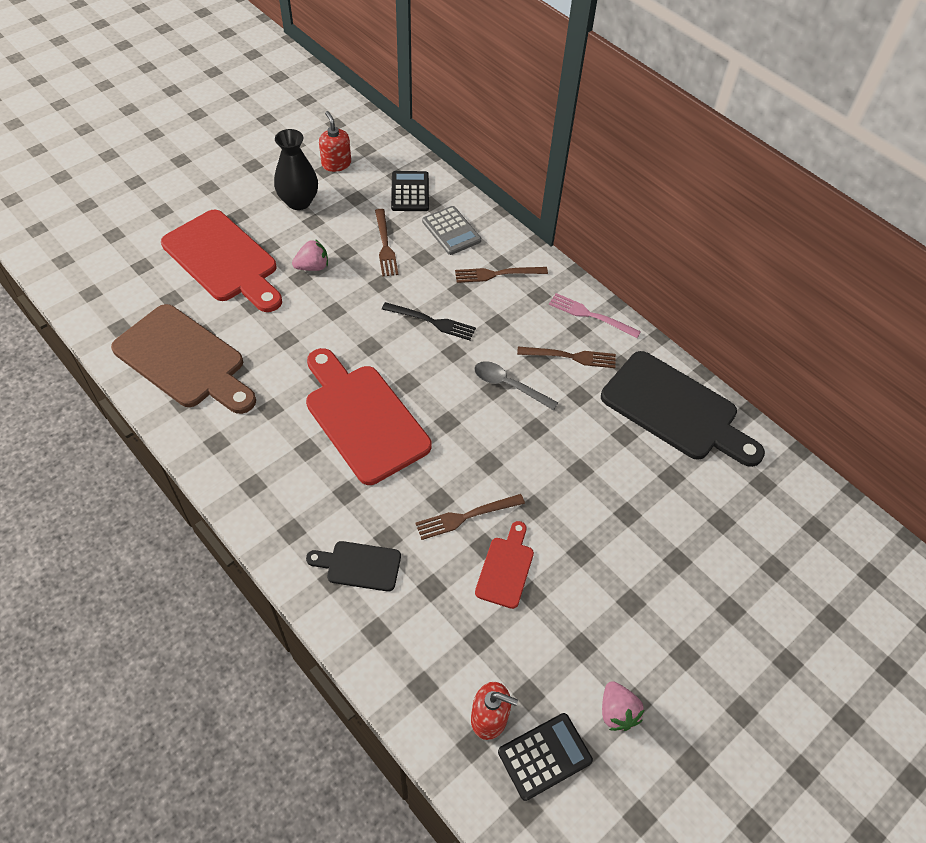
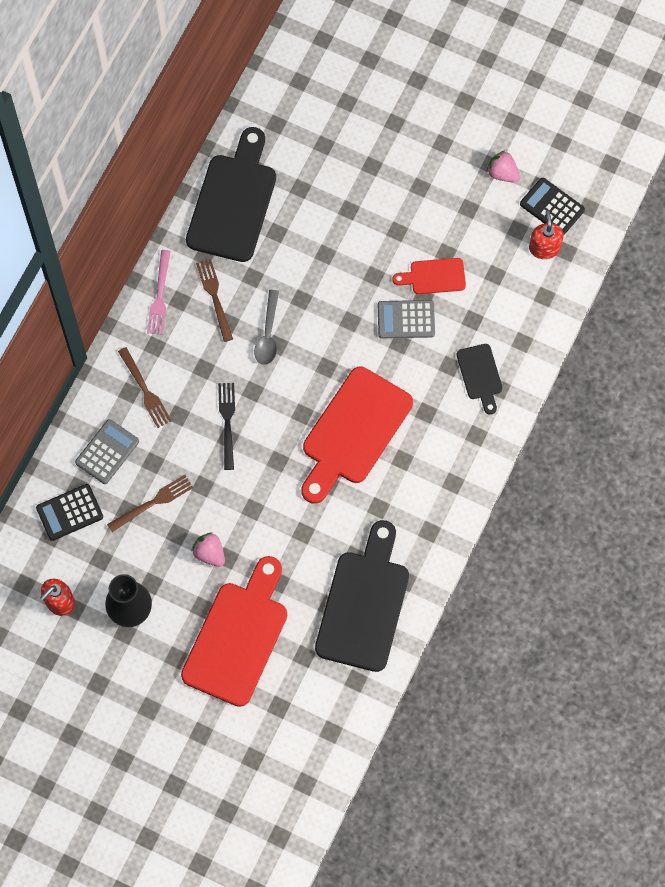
camera: 110 degrees left, 15 degrees up
(184, 360) = (364, 604): brown cutting board -> black cutting board
(465, 517) = (406, 319): brown fork -> grey calculator
(617, 712) = (502, 173): pink strawberry -> pink strawberry turned 105 degrees counterclockwise

